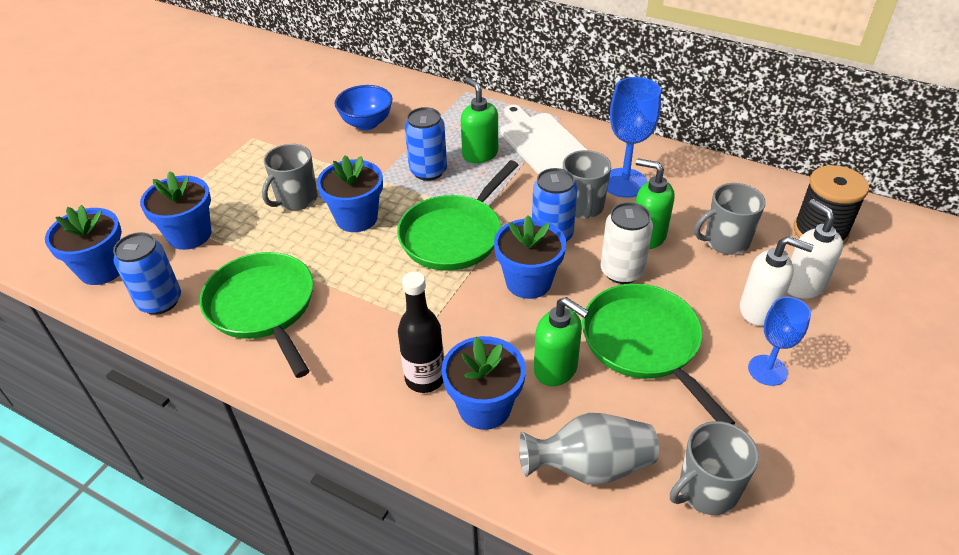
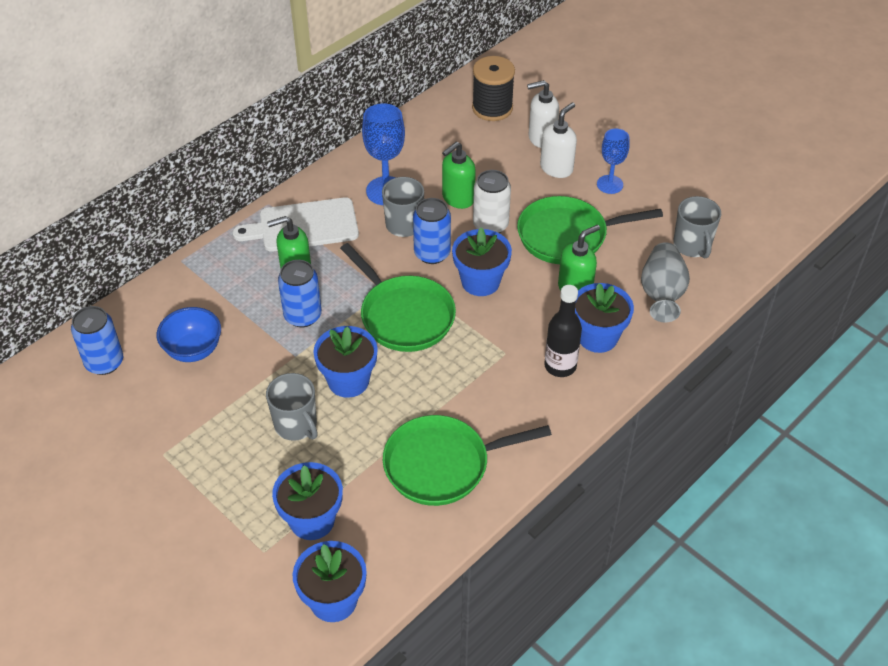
camera: 75 degrees left, 5 degrees up
(160, 301) = (403, 547): blue can -> blue can (104, 362)
(725, 241) = (481, 159): grey mug -> none

